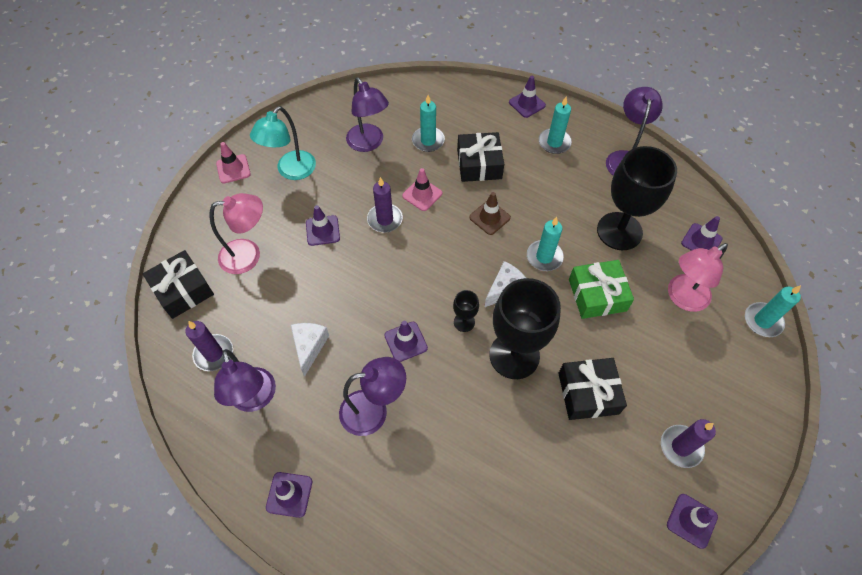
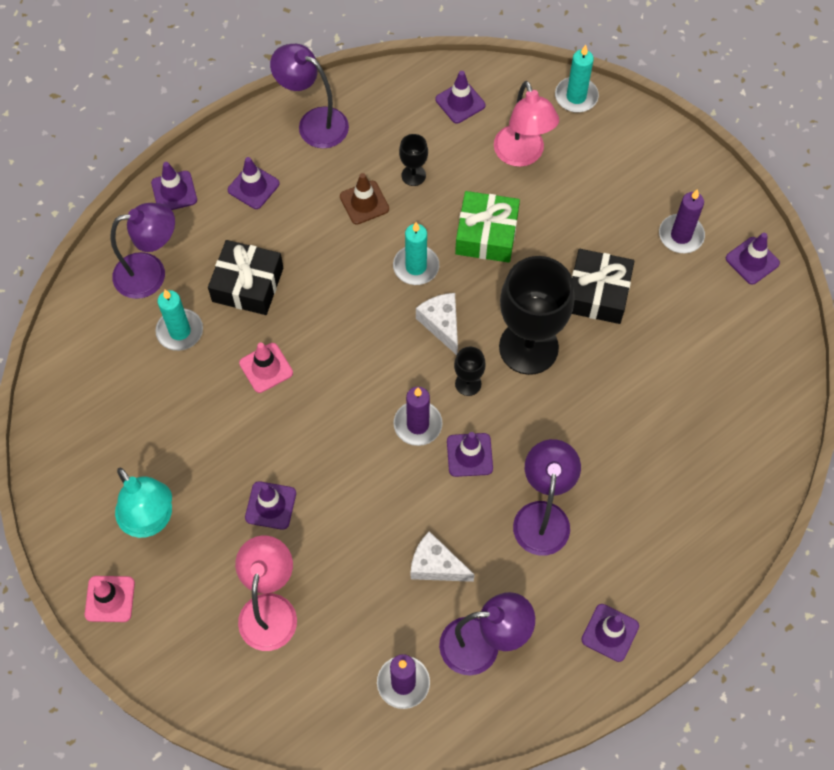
camera: 70 degrees left, 5 degrees up
(183, 290) = (292, 706): black gift -> none
(369, 143) = (149, 406): purple lamp -> purple lamp (151, 273)
(385, 219) = (286, 424): purple candle -> purple candle (418, 424)
(489, 217) = (335, 303): brown traffic cone -> brown traffic cone (364, 203)
(554, 142) = (253, 187): turquoise candle -> purple traffic cone
(619, 231) = (413, 175): black goblet -> black goblet, size x0.44

